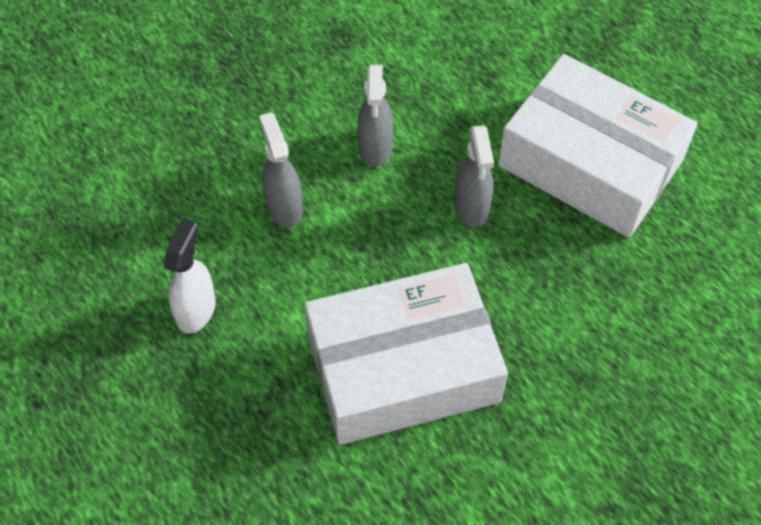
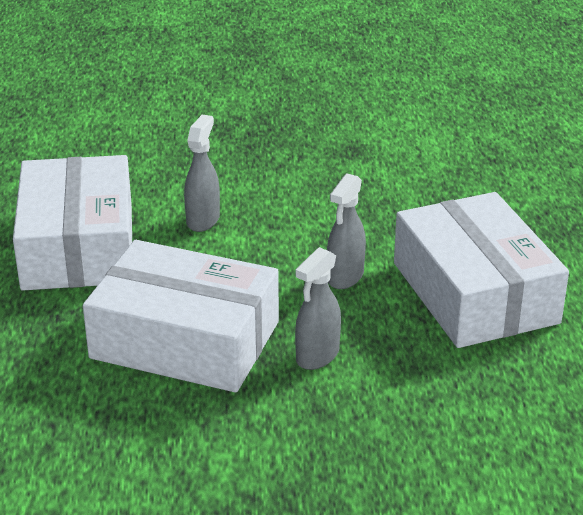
camera: 35 degrees right, 25 degrees down
(196, 310) = (78, 245): white spray bottle -> white box
(375, 147) = (307, 216): grey spray bottle -> grey spray bottle (317, 356)

